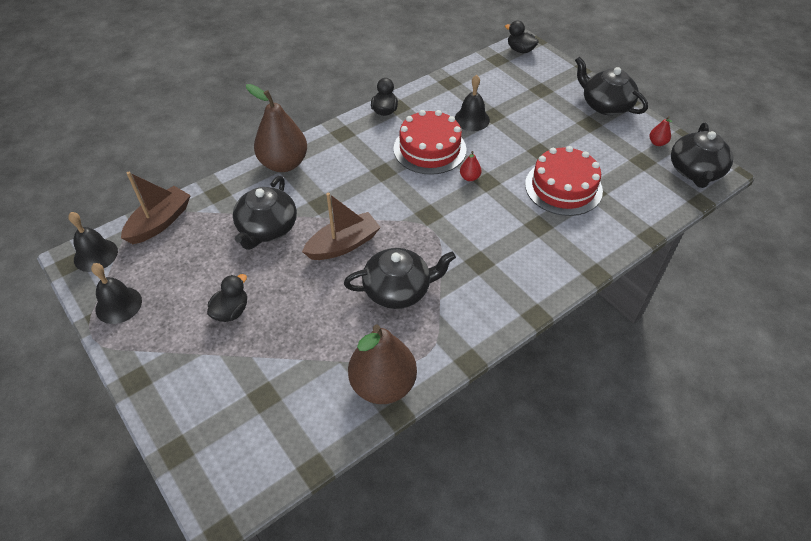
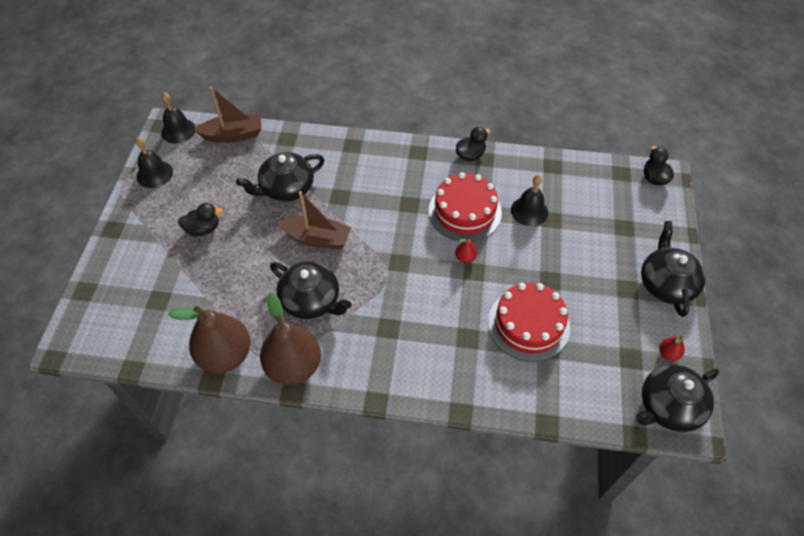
camera: 45 degrees right, 5 degrees up
(284, 164) = (351, 147): brown pear -> brown pear (294, 366)

